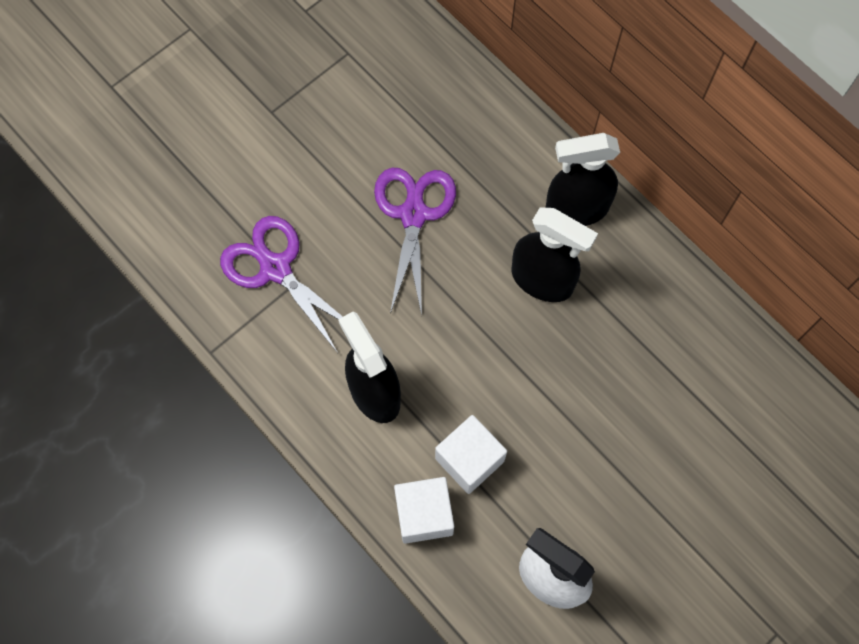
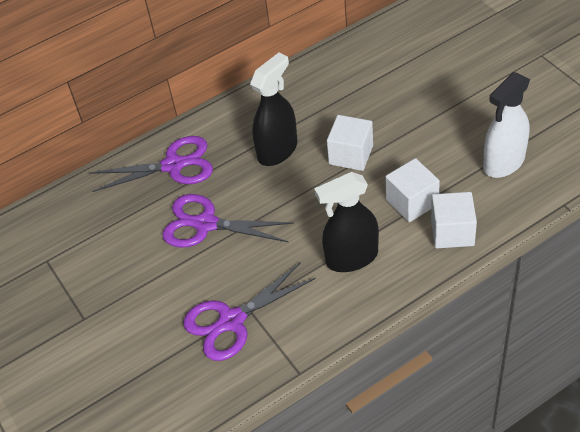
camera: 75 degrees left, 20 degrees down
(504, 159) = (174, 165): none -> purple scissors
(544, 374) = (351, 155): none -> white cube
(576, 209) = (225, 127): black spray bottle -> none

